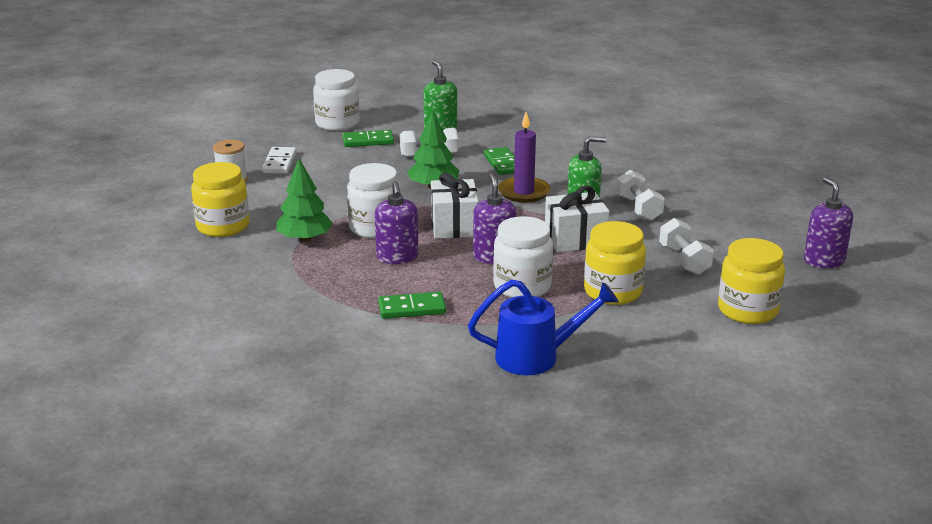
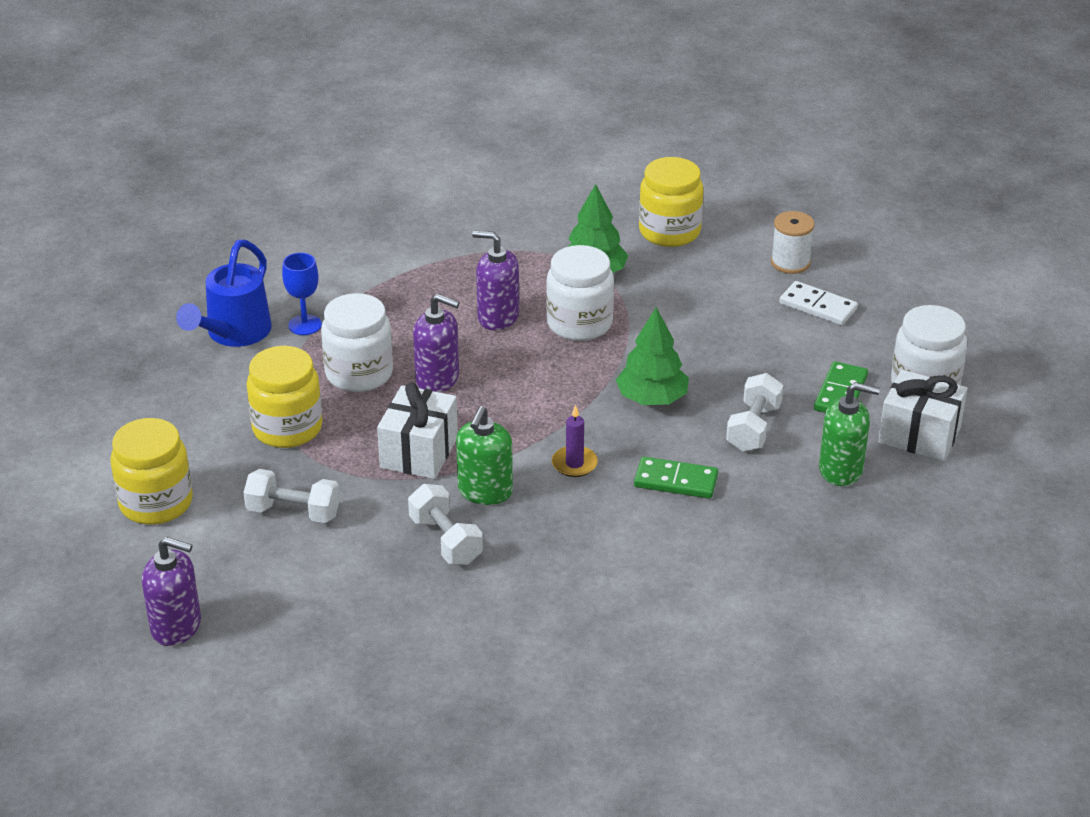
camera: 120 degrees right, 10 degrees up
(412, 308) = (388, 294): green domino -> none
(454, 226) = (534, 378): white gift -> white gift (919, 435)
(490, 329) = (305, 325): none -> blue goblet
(524, 192) = (574, 464): purple candle -> purple candle, size x0.61
(639, 208) = (445, 540): white dumbbell -> white dumbbell turned 45 degrees clockwise

